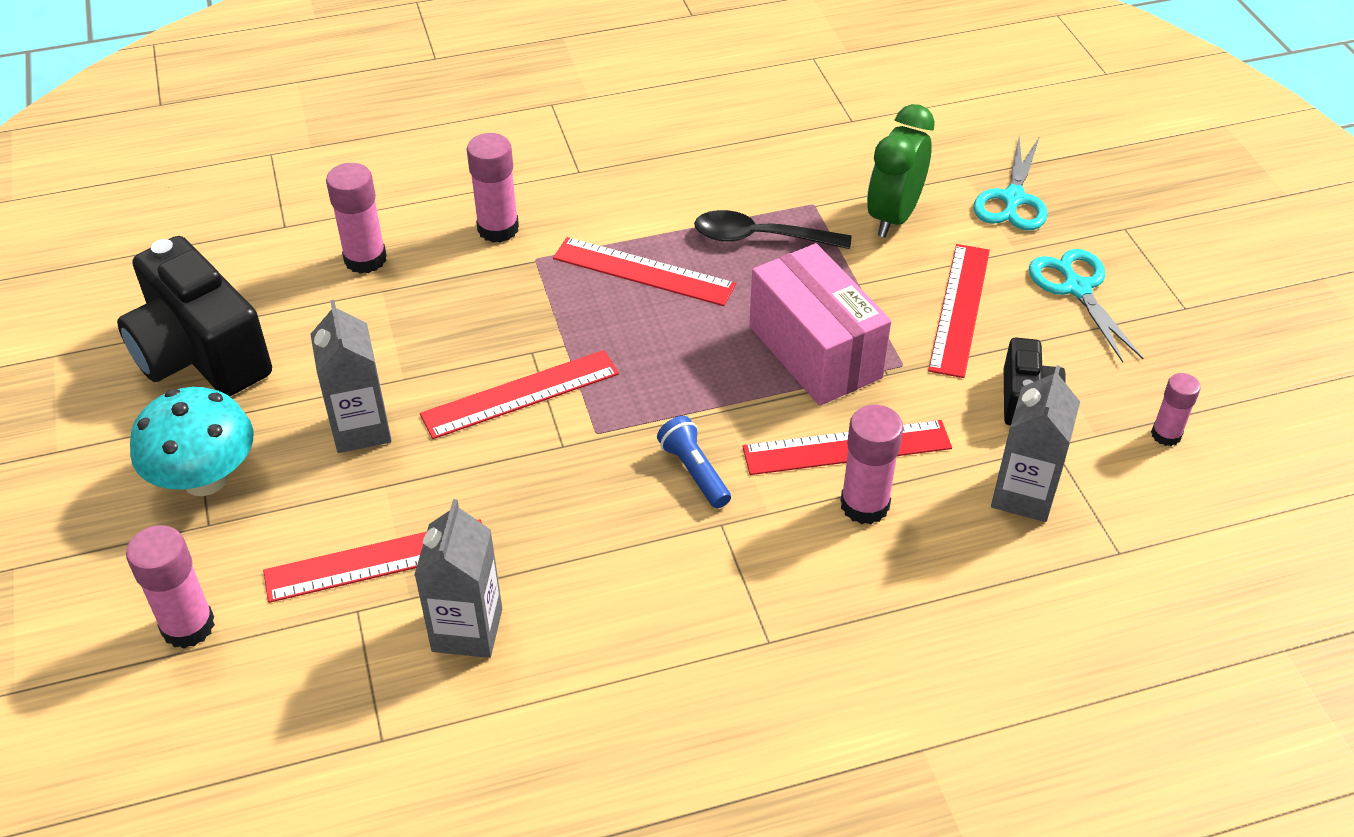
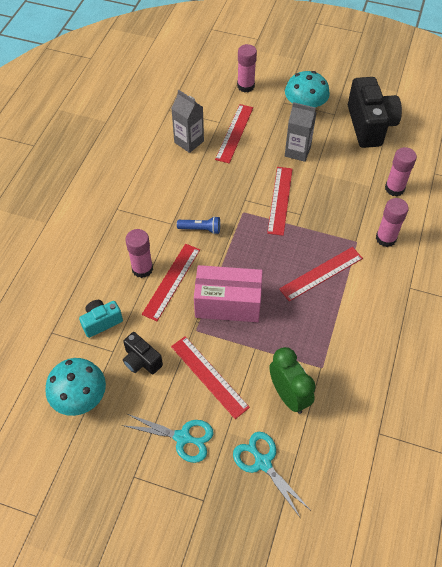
camera: 125 degrees right, 10 degrees up
(200, 354) = (369, 125): black camera -> black camera turned 90 degrees clockwise
(760, 238) = (313, 329): black spoon -> none
(1023, 495) = (101, 322): grey carton -> turquoise camera
(1166, 435) = (80, 398): pink glue stick -> turquoise mushroom

